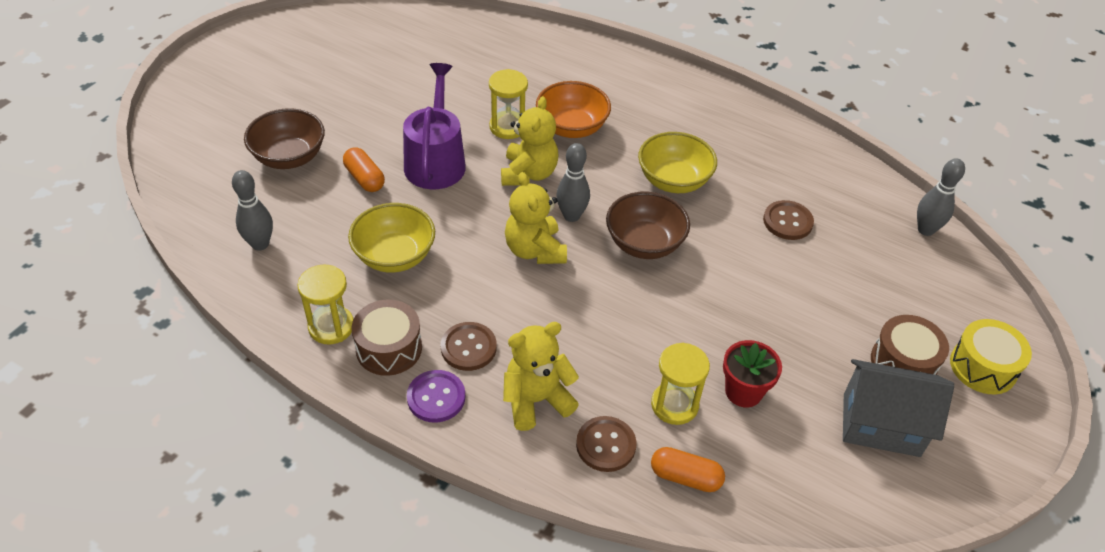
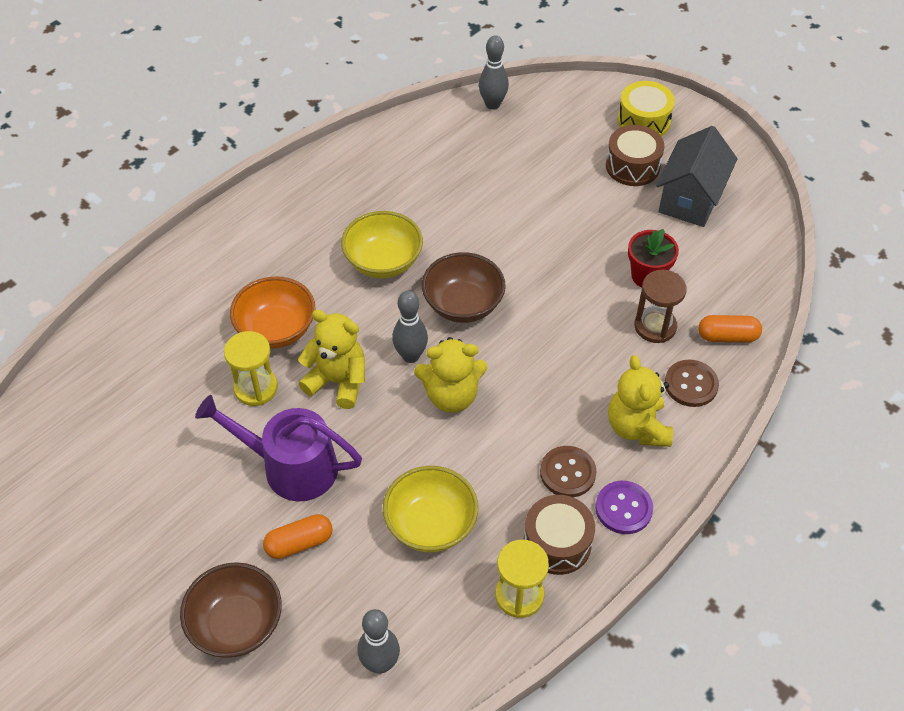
camera: 75 degrees left, 5 degrees up
(674, 405) = (655, 326): yellow hourglass -> brown hourglass
(685, 477) = (727, 336): orange capsule -> orange capsule turned 60 degrees clockwise
(787, 221) = (460, 192): brown button -> none

